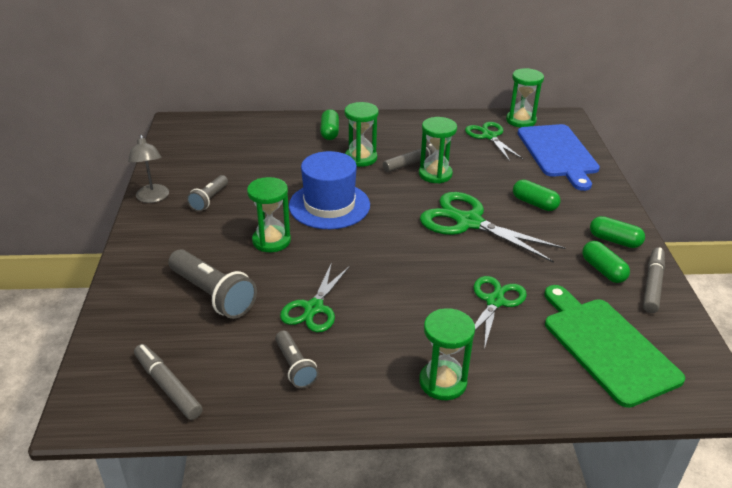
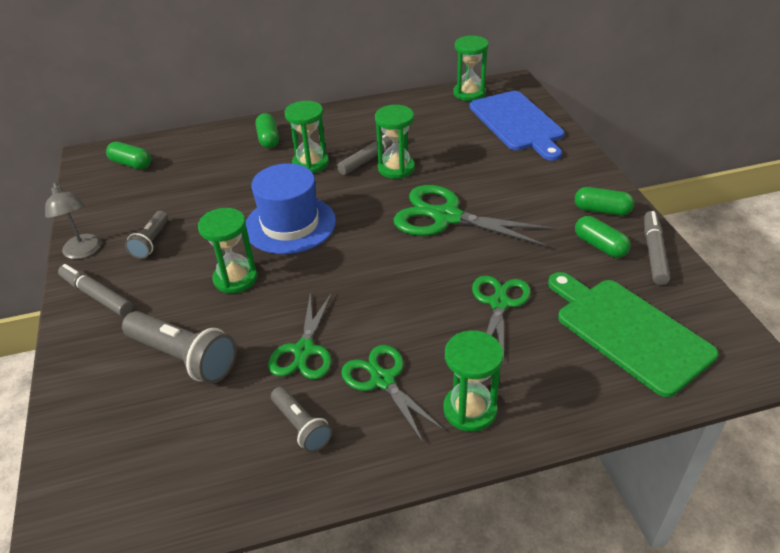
camera: 10 degrees left, 5 degrees up
(168, 386) = (158, 483): grey marker -> grey marker (97, 295)
(489, 136) = (441, 116): green scissors -> green scissors (382, 380)
(534, 203) = (509, 183): green capsule -> green capsule (131, 164)

